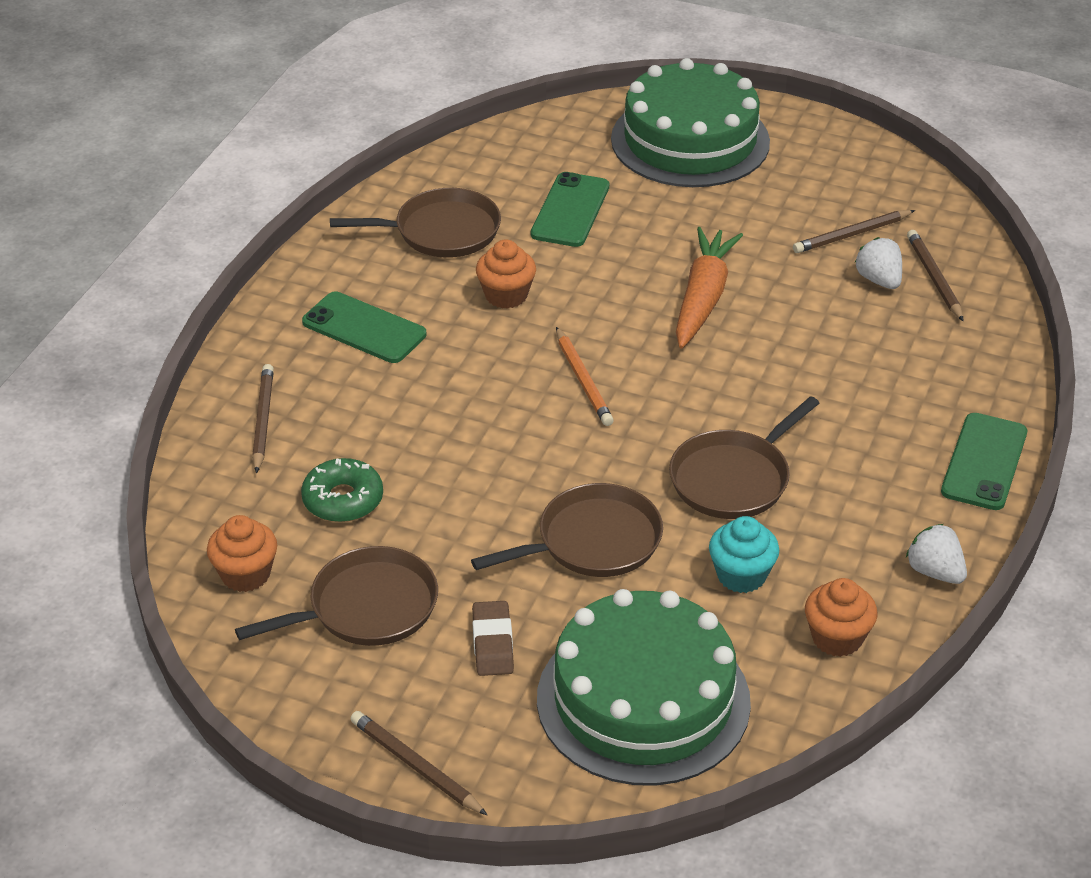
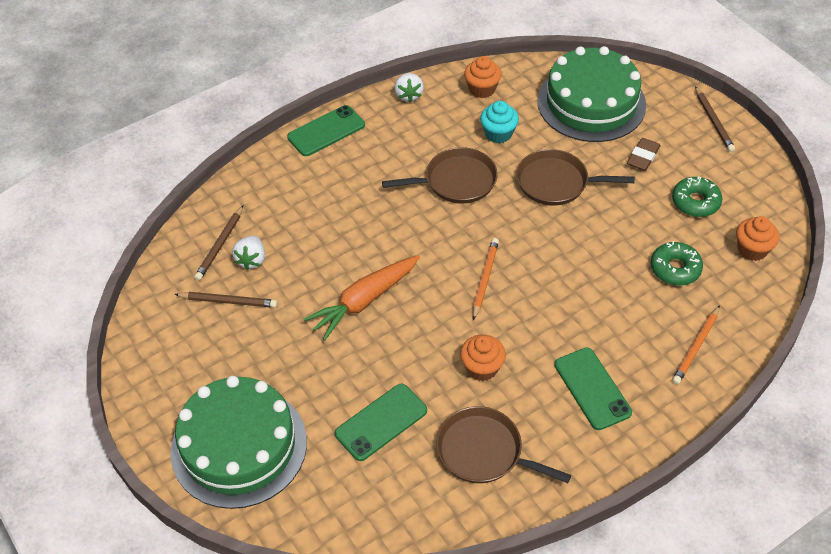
camera: 145 degrees left, 10 degrees up
(263, 420) = (696, 347): brown pencil -> orange pencil
(367, 607) = (695, 202): brown pan -> green donut

